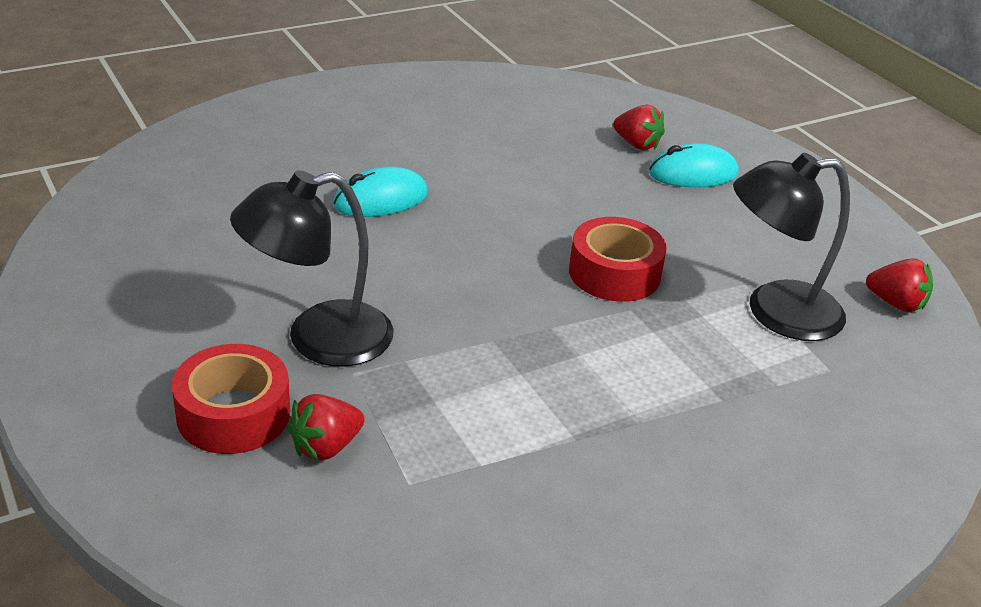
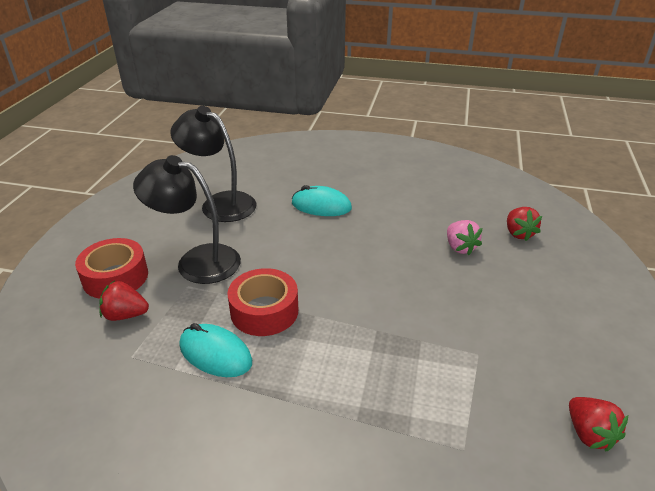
camera: 45 degrees right, 0 degrees up
(600, 184) = (460, 247): none -> pink strawberry
(614, 273) = (396, 303): red tape -> red tape (264, 311)
(693, 173) = (536, 267): turquoise mouse -> turquoise mouse (215, 354)
(775, 312) = (475, 385): black lamp -> black lamp (220, 203)

